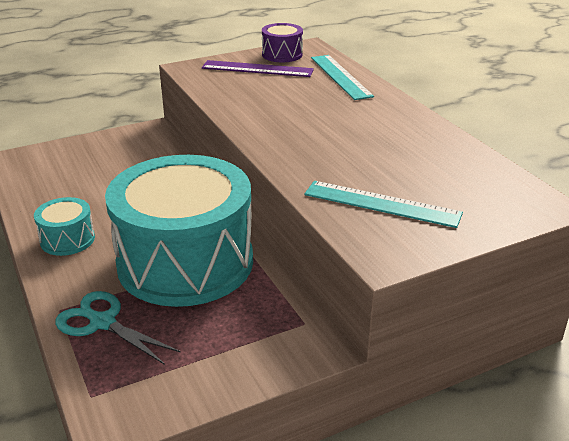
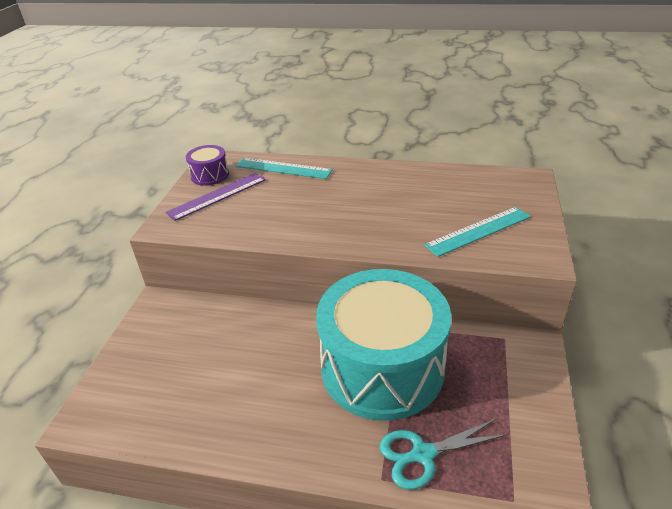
camera: 50 degrees left, 5 degrees up
(67, 239) = (277, 431): turquoise drum -> none

